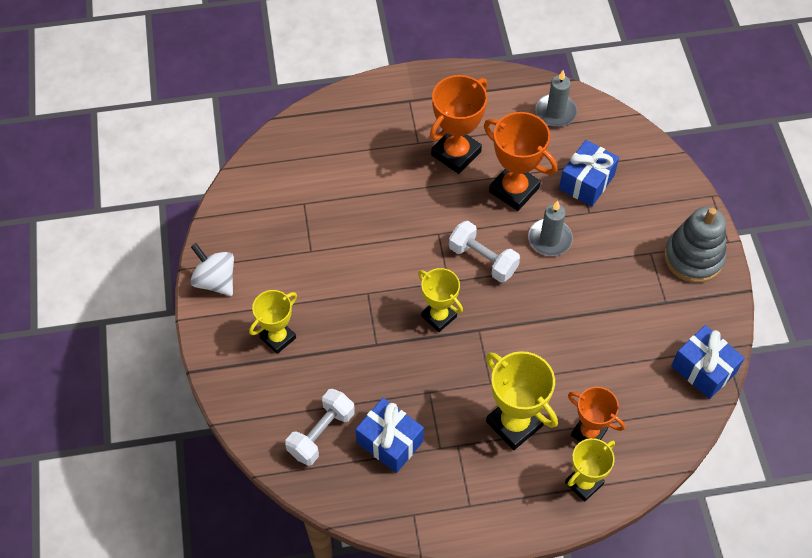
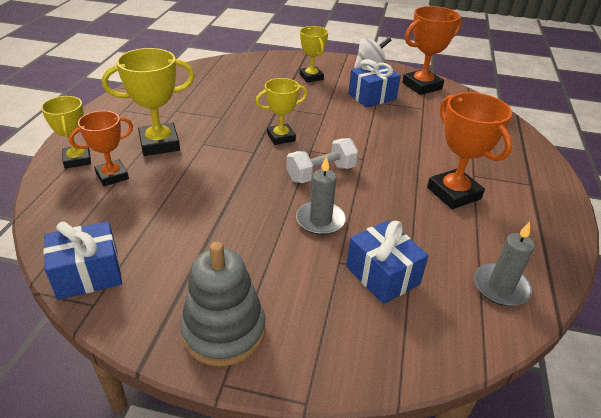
camera: 110 degrees right, 20 degrees down
(321, 433) = (229, 76): white dumbbell -> none
(390, 442) = (200, 94): blue gift -> blue gift (372, 97)
(514, 190) = (393, 216): orange trophy -> orange trophy (422, 86)

